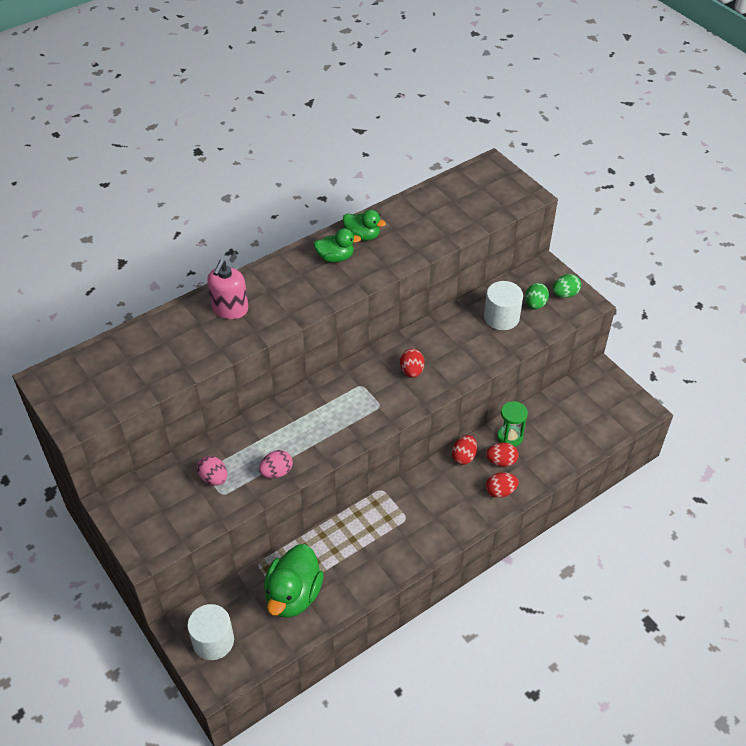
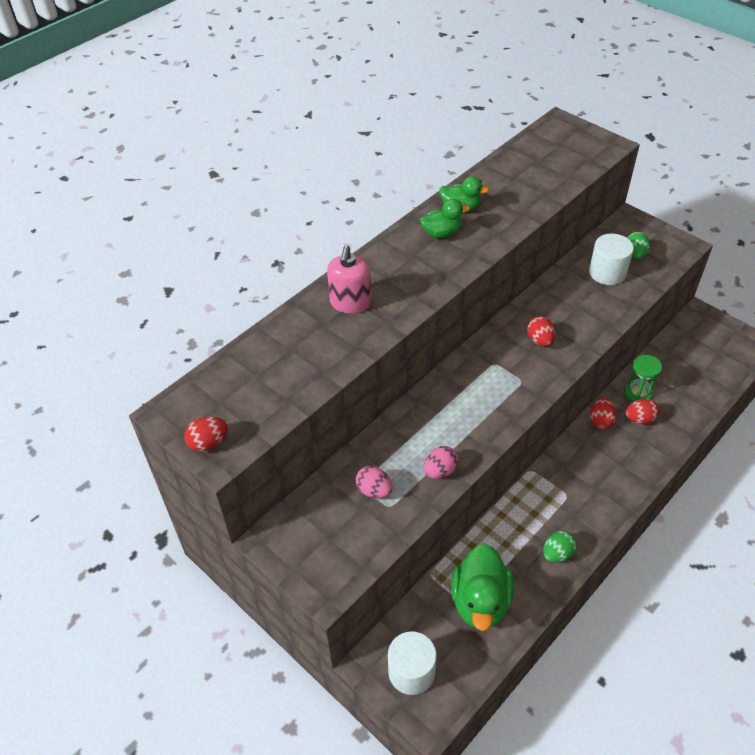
camera: 10 degrees left, 0 degrees up
(500, 491) = (651, 449): red egg -> red egg (208, 443)
(565, 294) = (659, 240): green egg -> green egg (557, 554)

